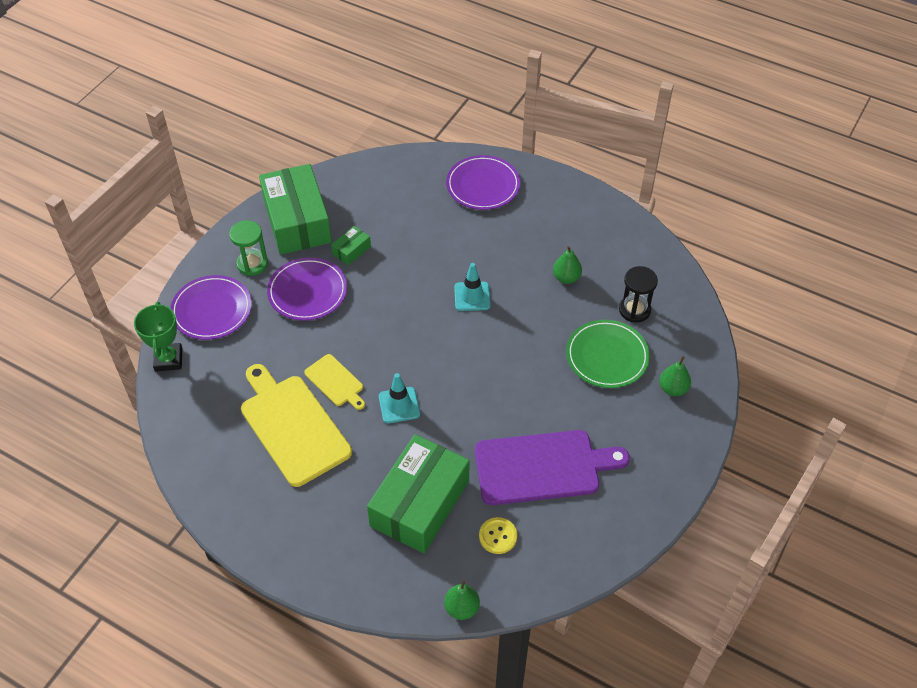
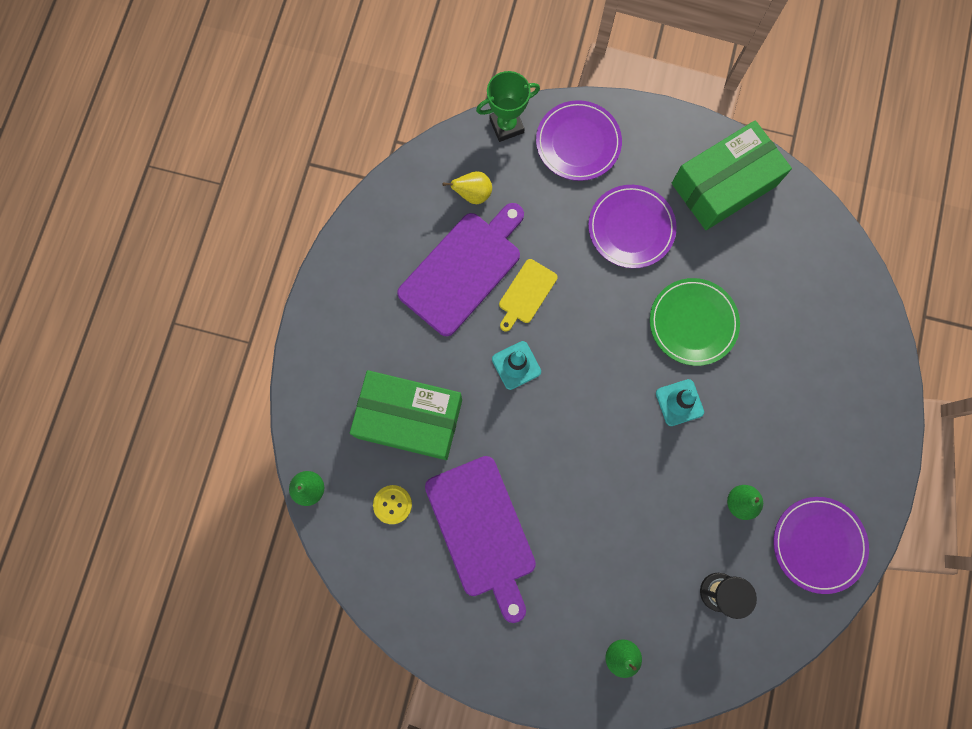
camera: 75 degrees right, 25 degrees up
(223, 401) = (473, 194): none -> yellow pear
(252, 264) = (649, 160): green hourglass -> none
(293, 426) = (463, 270): yellow cutting board -> purple cutting board
(351, 250) = (701, 255): green box -> none
(483, 185) = (848, 372): purple plate -> purple plate (818, 544)
(607, 356) = (643, 572): green plate -> green plate (693, 323)

